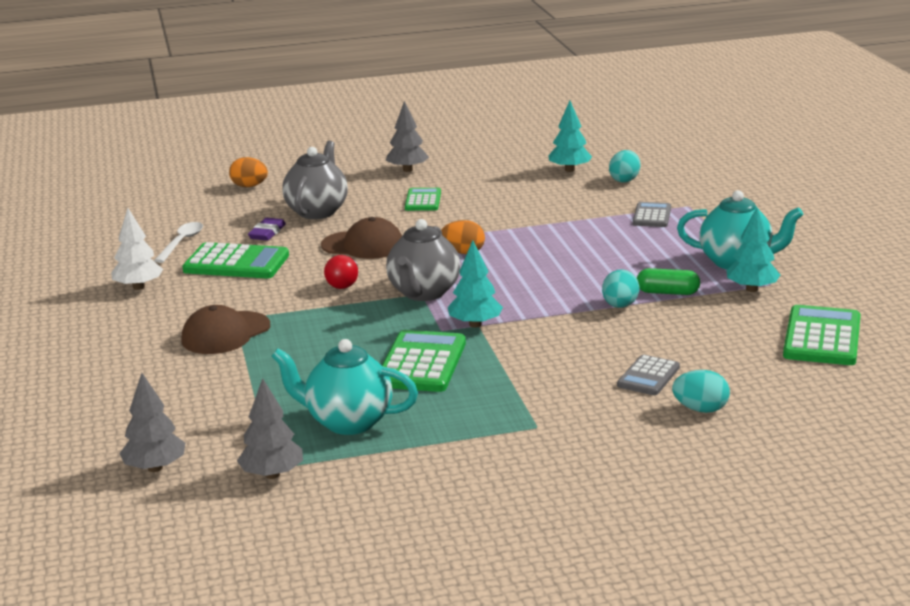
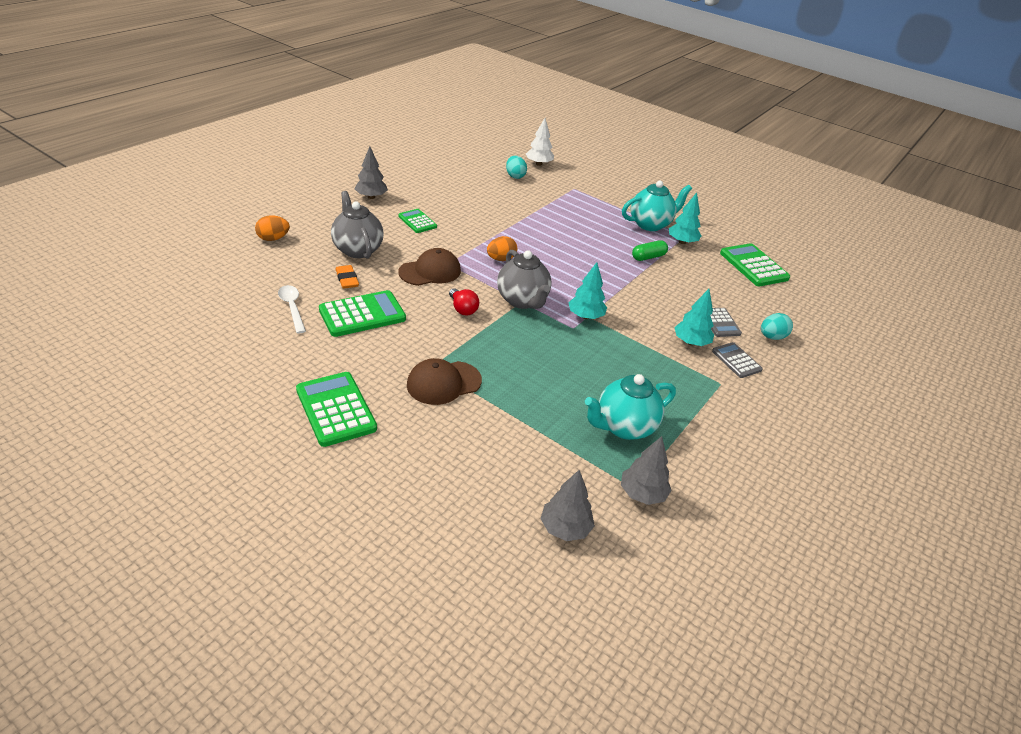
camera: 45 degrees left, 15 degrees up
(138, 287) = (316, 362): white tree -> white tree (539, 164)
(225, 333) = (443, 383): brown cap -> brown cap turned 60 degrees clockwise
(267, 233) = (347, 279): purple eraser -> orange eraser
(421, 363) = (598, 359): green calculator -> green calculator (335, 409)
(569, 170) = (473, 175): turquoise tree -> turquoise tree (691, 342)
(620, 306) = (639, 275): turquoise egg -> none
(652, 216) = (565, 201): grey calculator -> grey calculator (736, 360)

